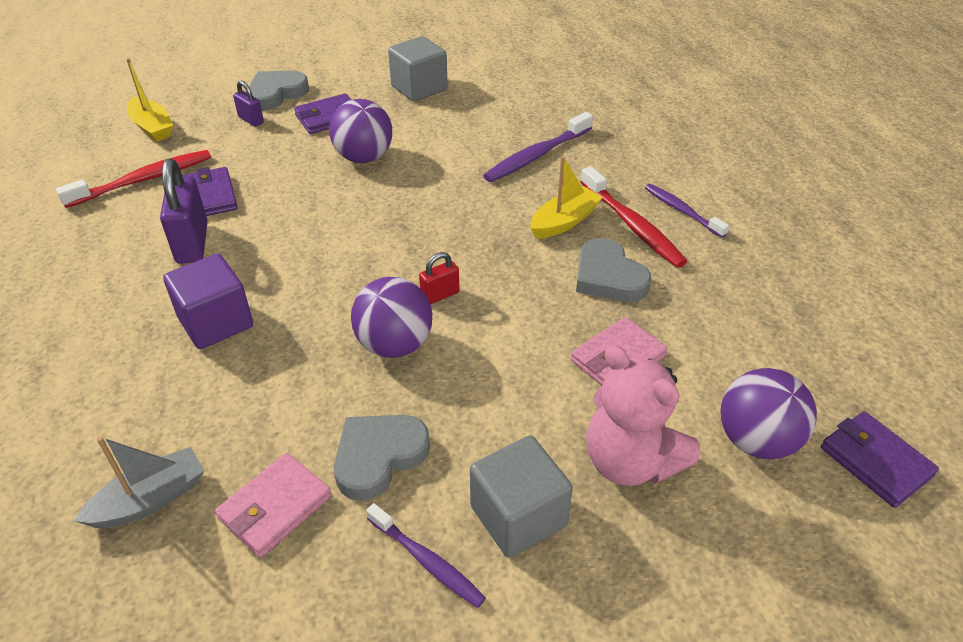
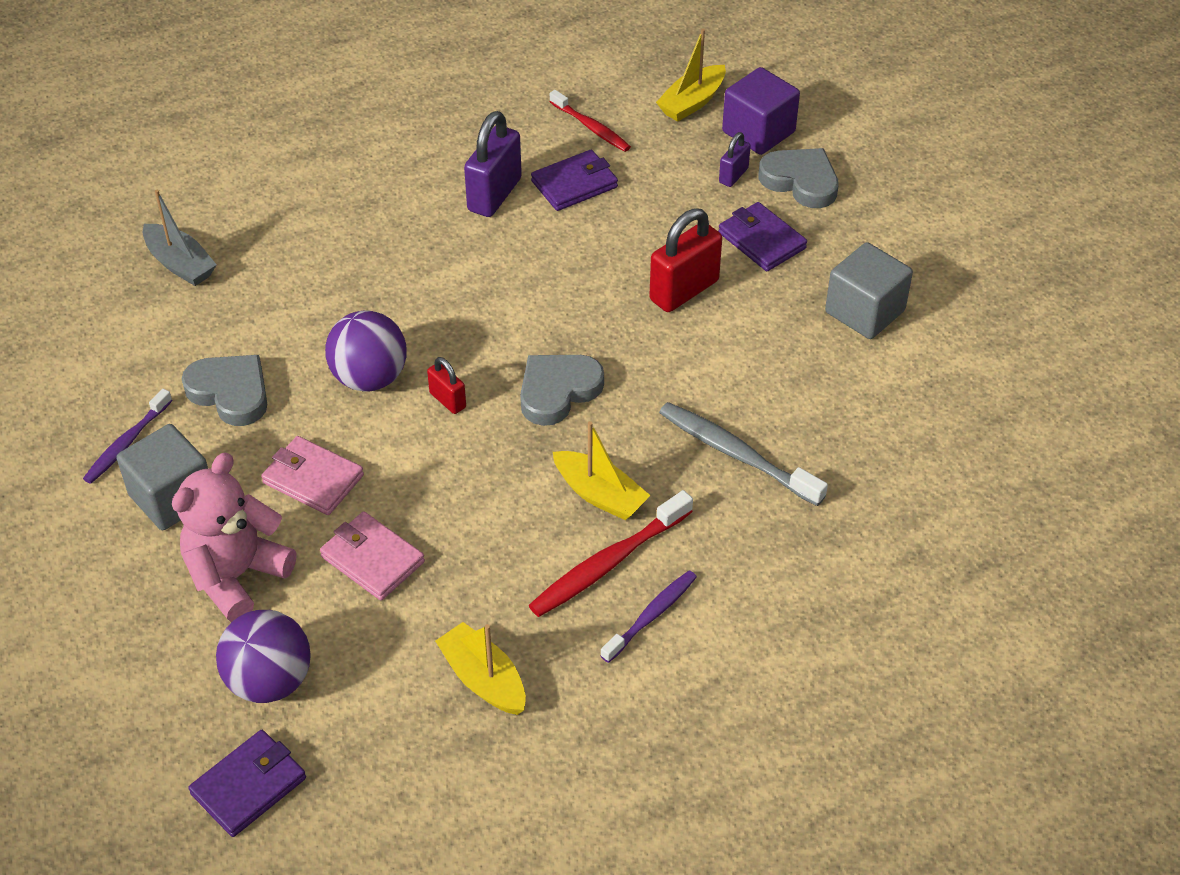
camera: 80 degrees right, 5 degrees up
(143, 180) = (591, 127): red toothbrush -> red toothbrush, size x0.66
(192, 243) = (494, 194): purple padlock -> purple padlock turned 45 degrees counterclockwise
(216, 322) = (382, 244): purple cube -> purple cube (758, 132)
(275, 507) = (175, 339): pink wallet -> pink wallet (313, 479)
(364, 157) = (684, 290): purple ball -> red padlock
(537, 156) = (736, 454): purple toothbrush -> grey toothbrush
(608, 277) = (504, 544): grey heart -> grey heart (558, 391)
(745, 301) = (483, 679): none -> yellow boat

